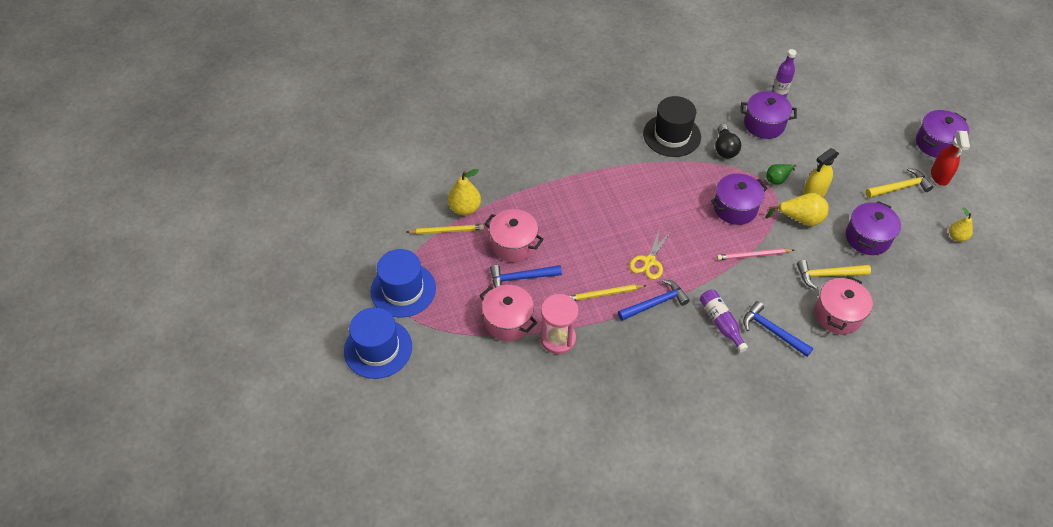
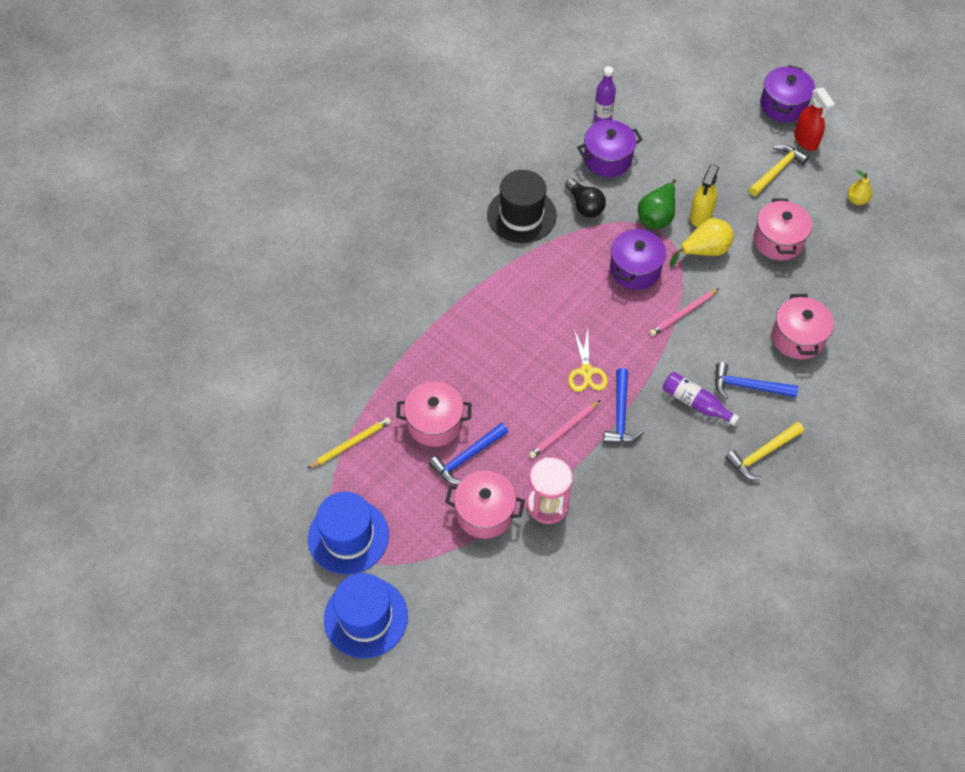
camera: 30 degrees left, 5 degrees up
(465, 208) = (354, 407): yellow pear -> none
(605, 294) = (564, 431): yellow pencil -> pink pencil
(655, 303) = (620, 415): blue hammer -> blue hammer turned 150 degrees clockwise
(777, 179) = (657, 216): green pear -> green pear, size x1.55
(827, 275) = (764, 300): yellow hammer -> yellow hammer (762, 454)
(867, 238) = (778, 241): purple pot -> pink pot

